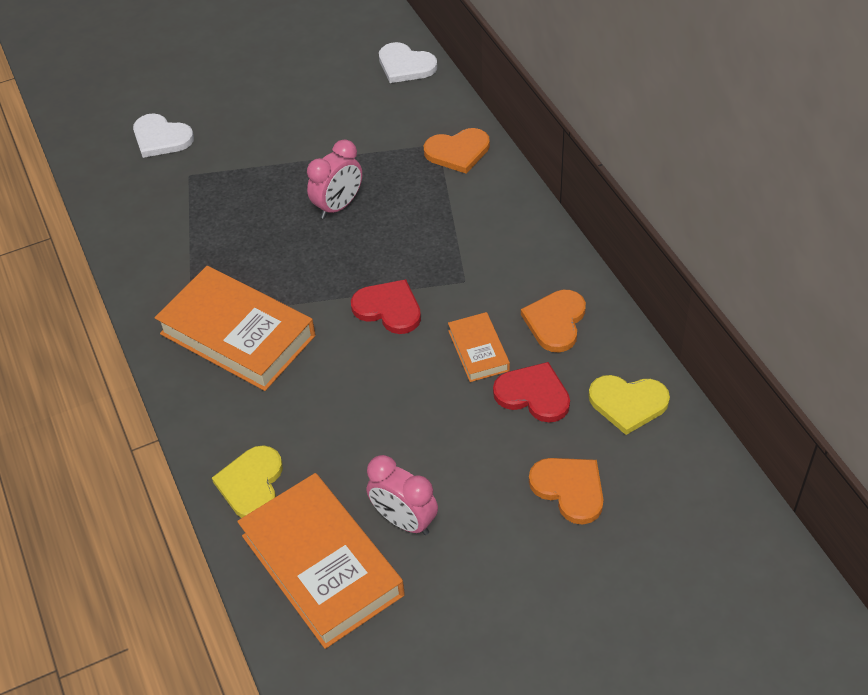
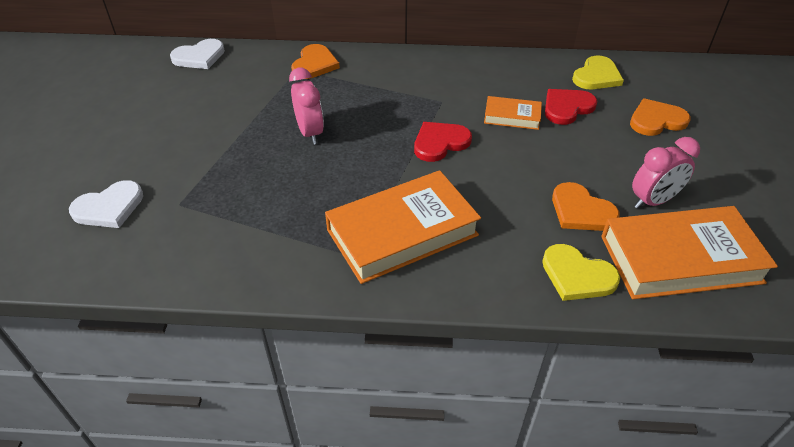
camera: 65 degrees left, 5 degrees down
(555, 322) = (509, 79): orange heart -> orange heart (581, 211)

